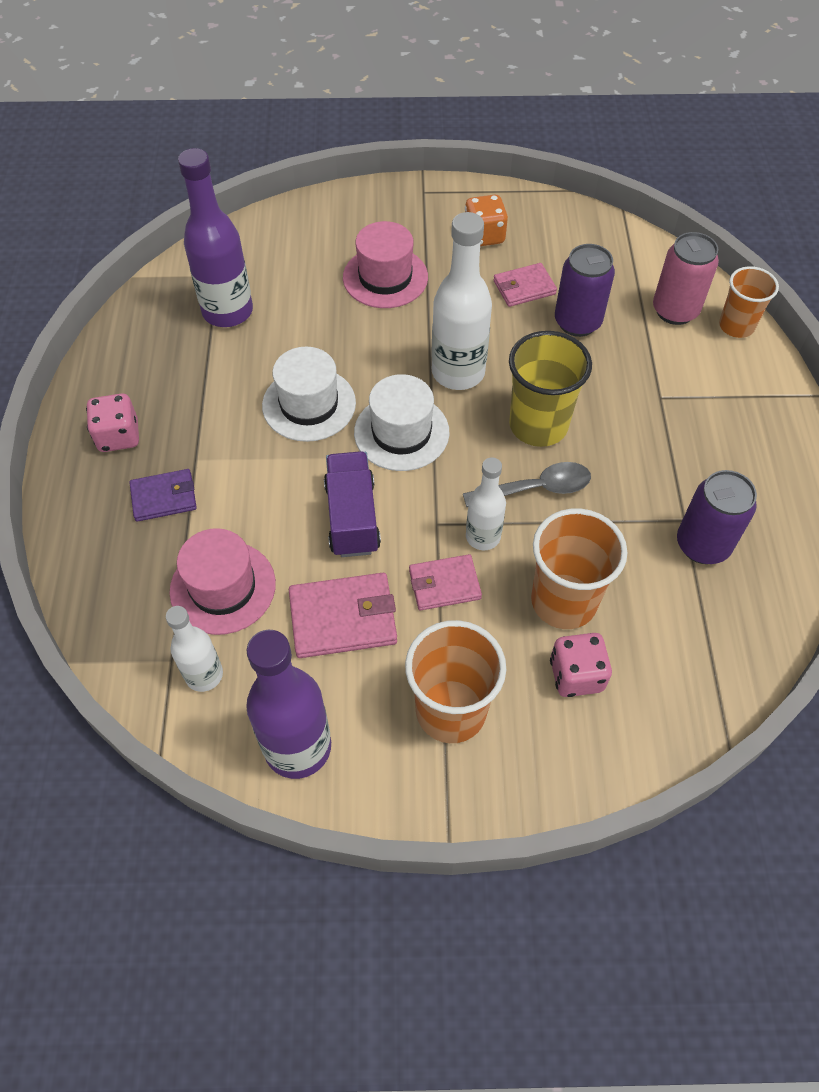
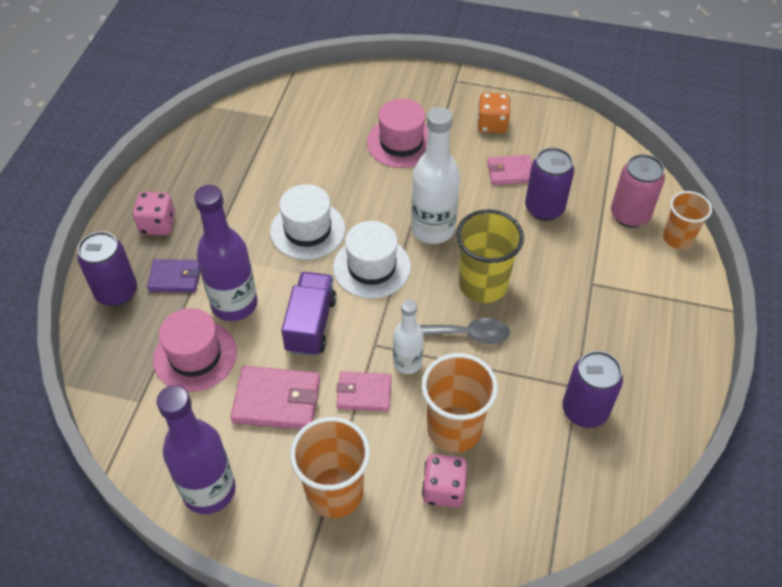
camera: 15 degrees right, 5 degrees down
(95, 532) = (117, 292): none -> purple can
(204, 675) = (159, 418): white bottle -> none
(227, 311) = (270, 146): purple bottle -> purple bottle (234, 304)

